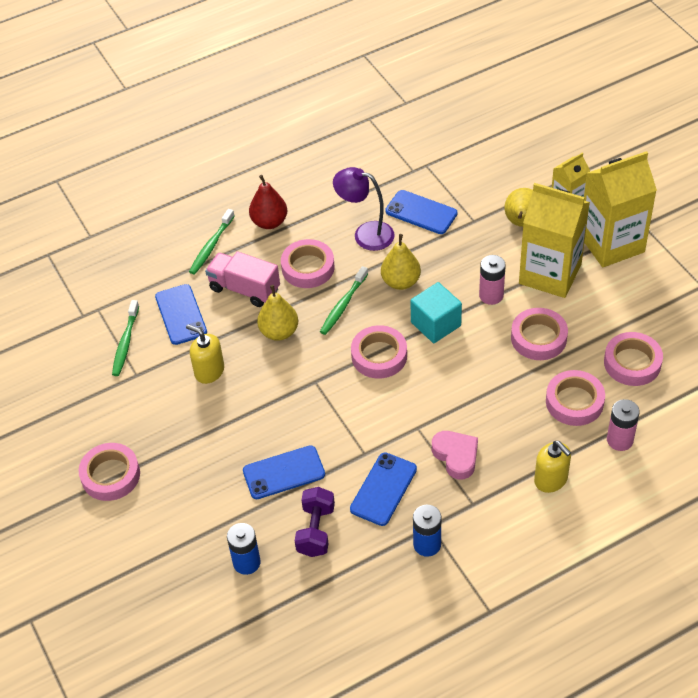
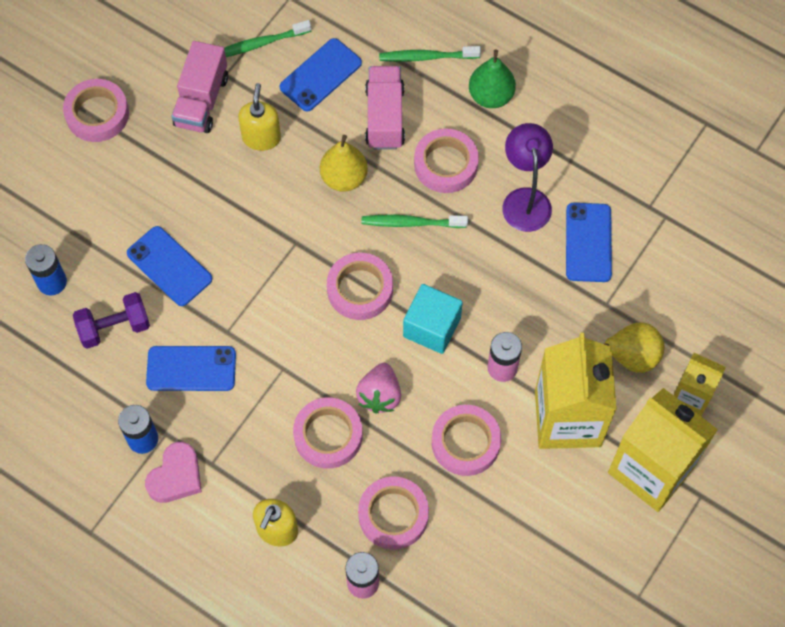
camera: 60 degrees right, 15 degrees up
(149, 399) = (201, 101): none -> pink truck
(269, 222) = (491, 96): red pear -> green pear
(401, 282) = (474, 266): yellow pear -> none
(456, 456) = (264, 422): pink heart -> pink heart (176, 476)
(473, 375) = (379, 395): none -> pink strawberry
(632, 363) = (479, 557): pink tape -> pink tape (328, 435)

